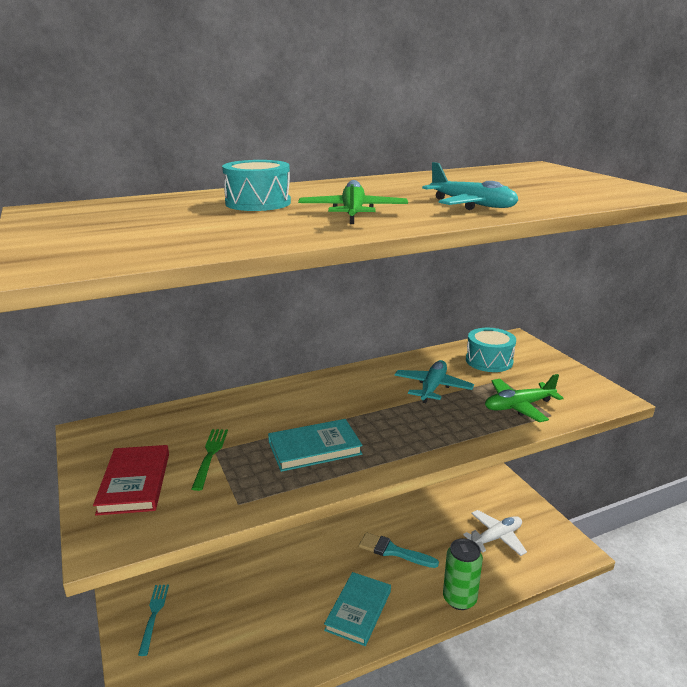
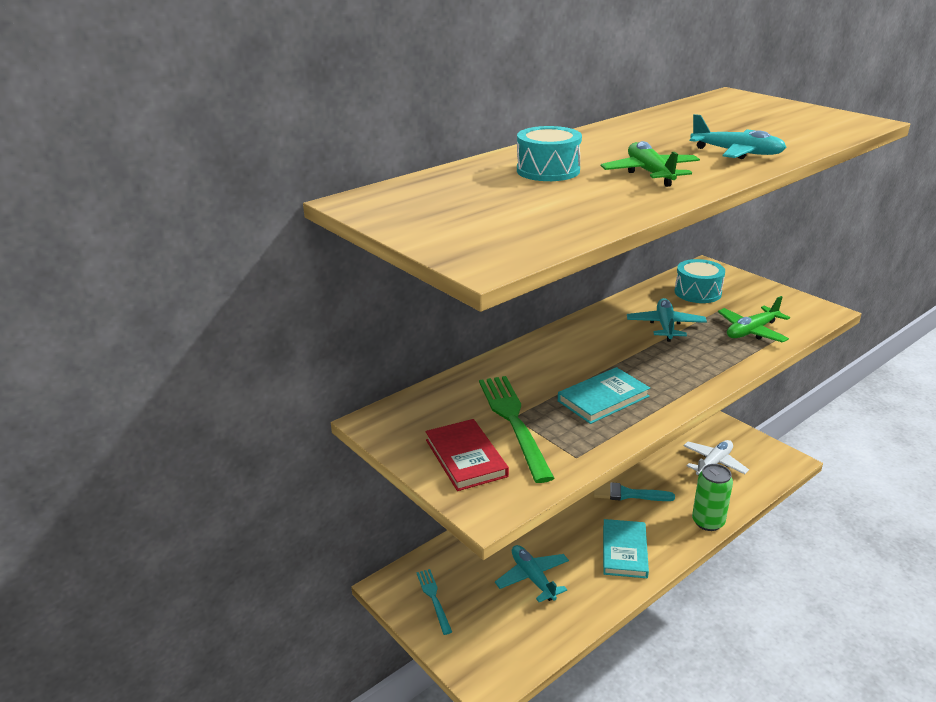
camera: 15 degrees left, 5 degrees up
(210, 455) = (514, 422): green fork -> green fork, size x1.83
(255, 617) = (533, 578): none -> turquoise plane

